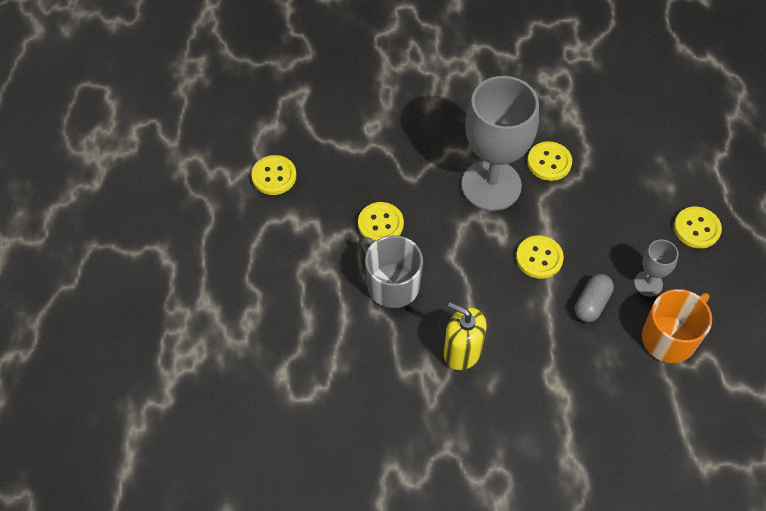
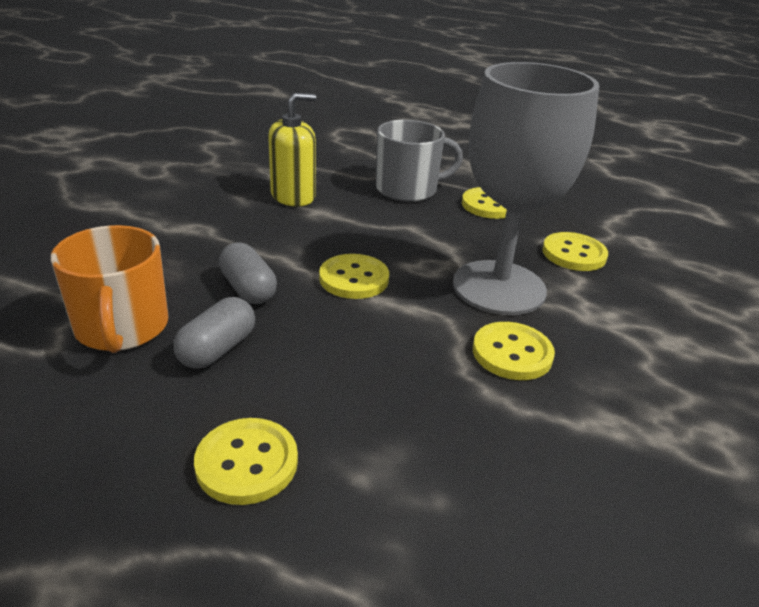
camera: 115 degrees right, 25 degrees down
(274, 176) = (589, 176): yellow button -> yellow button (574, 254)
(648, 283) = (217, 349): grey goblet -> grey capsule

